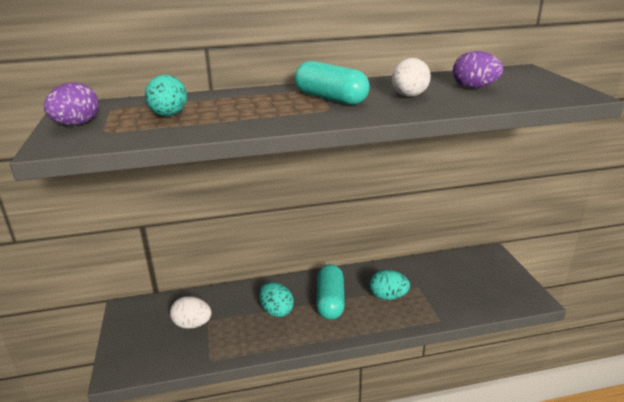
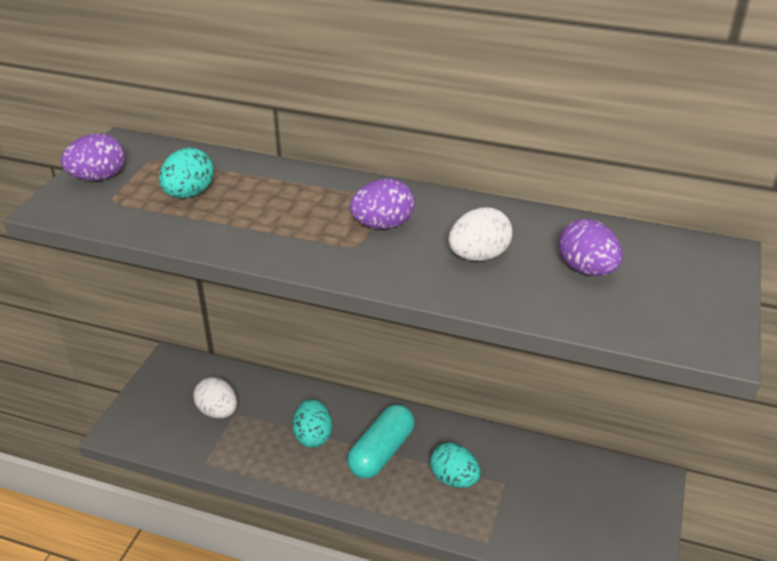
camera: 30 degrees right, 10 degrees up
(330, 98) = (382, 225): turquoise capsule -> purple egg

